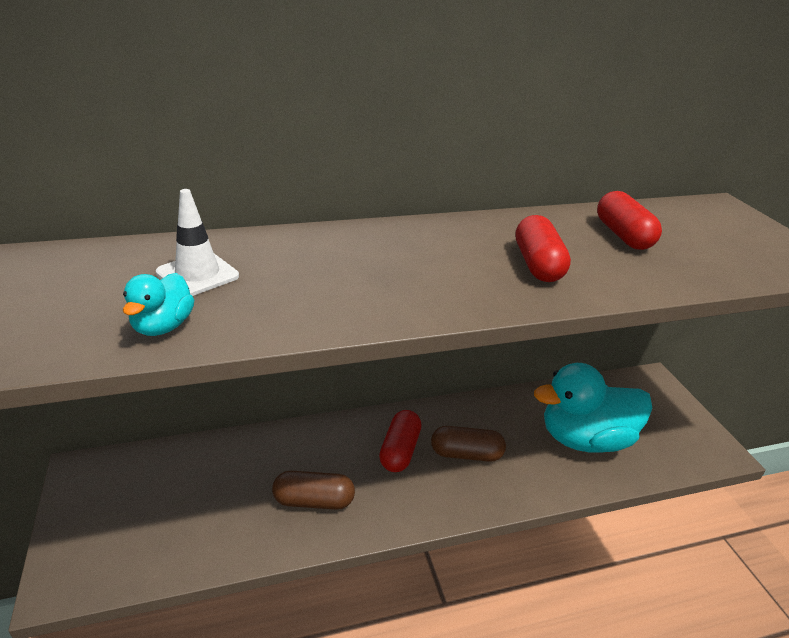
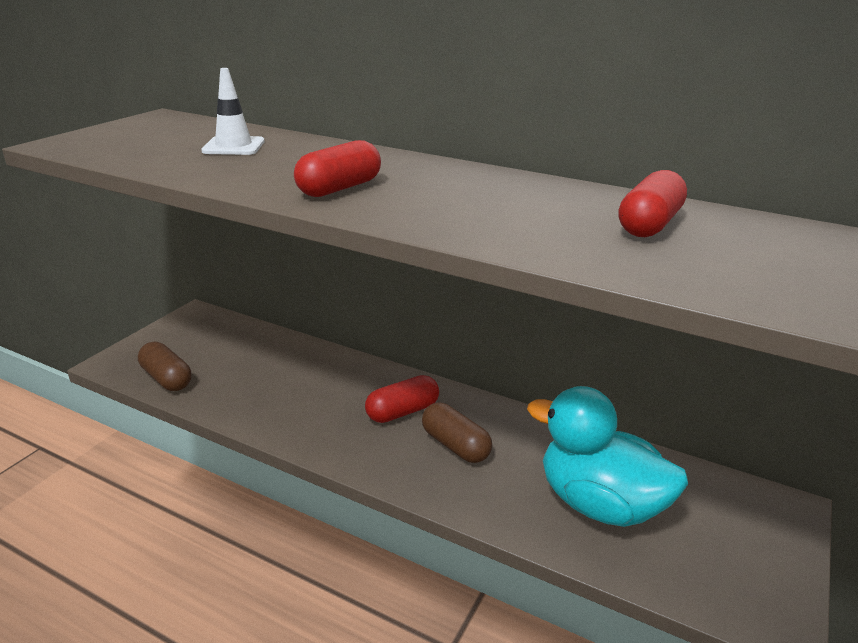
camera: 45 degrees right, 5 degrees down
(163, 326) = (161, 160): turquoise duck -> none
(314, 501) = (294, 405): brown capsule -> brown capsule (166, 378)
(538, 264) = (491, 213): red capsule -> red capsule (339, 188)

